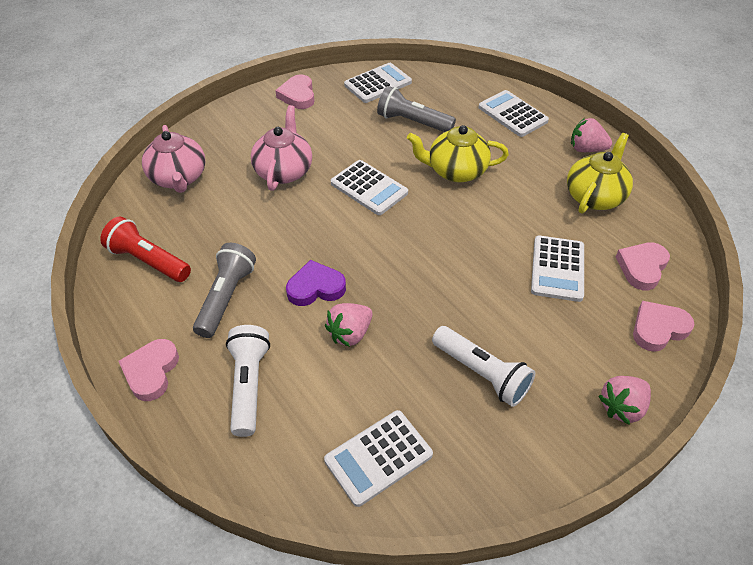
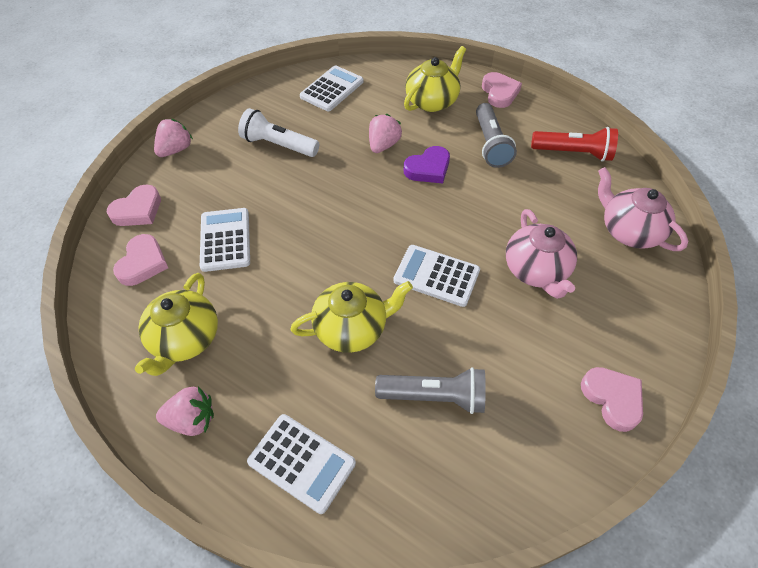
camera: 160 degrees right, 5 degrees up
(249, 385) = (432, 101): white flashlight -> yellow teapot
(378, 84) = (522, 467): white calculator -> none

